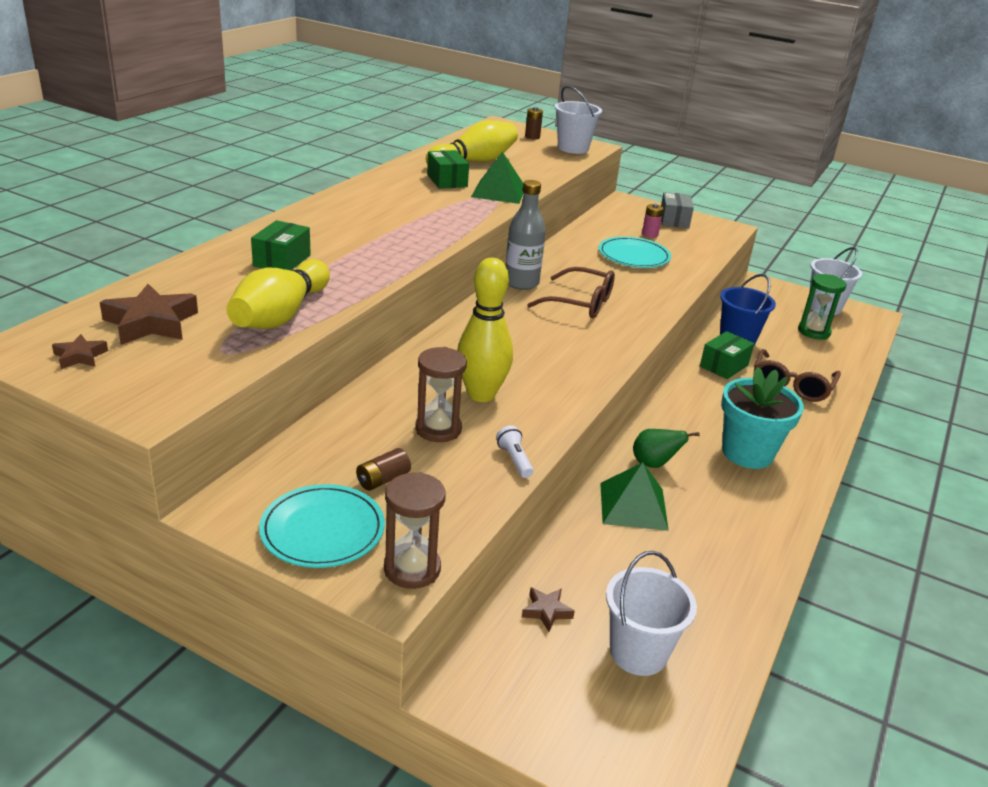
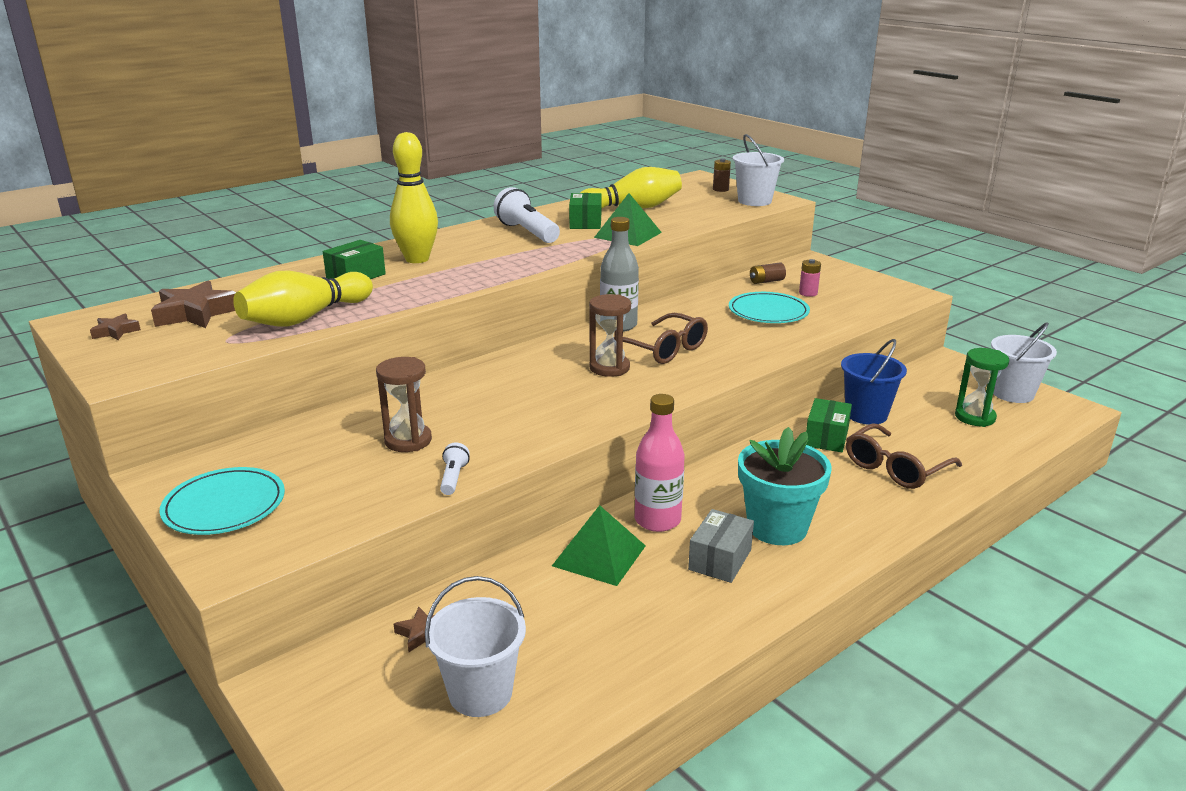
camera: 25 degrees right, 5 degrees down
(383, 480) = (316, 474): brown battery -> brown battery (766, 281)
(403, 195) = (527, 232): none -> white flashlight
(412, 569) = (267, 552): brown hourglass -> brown hourglass (609, 368)
(481, 394) = (479, 417): yellow bowling pin -> yellow bowling pin (417, 259)
(654, 464) = (657, 520): green pear -> pink bottle
(674, 220) = (851, 282): grey box -> grey box (720, 560)
(724, 366) = (826, 437): green box -> green box turned 45 degrees counterclockwise

